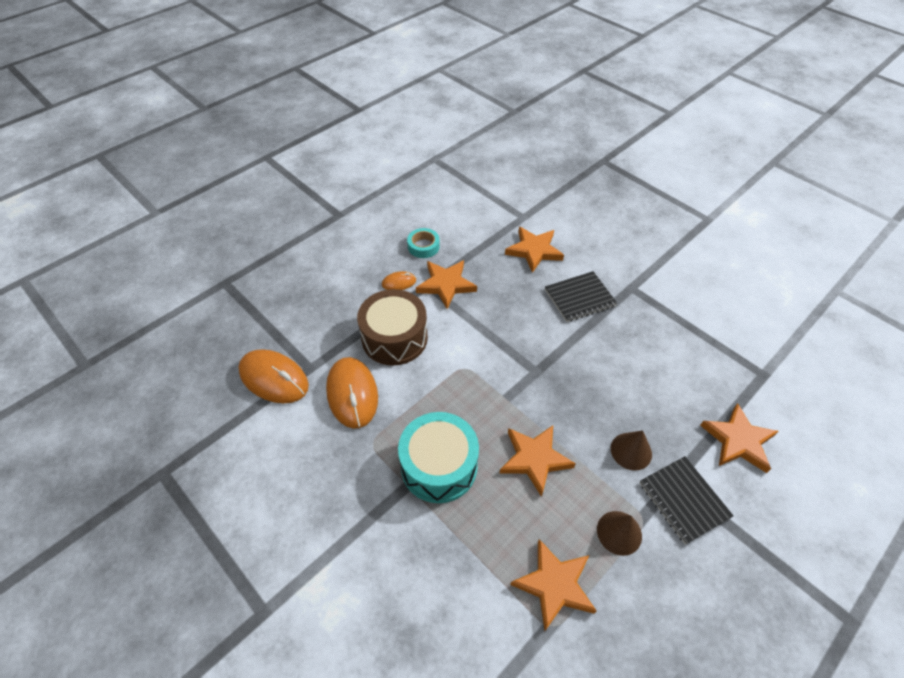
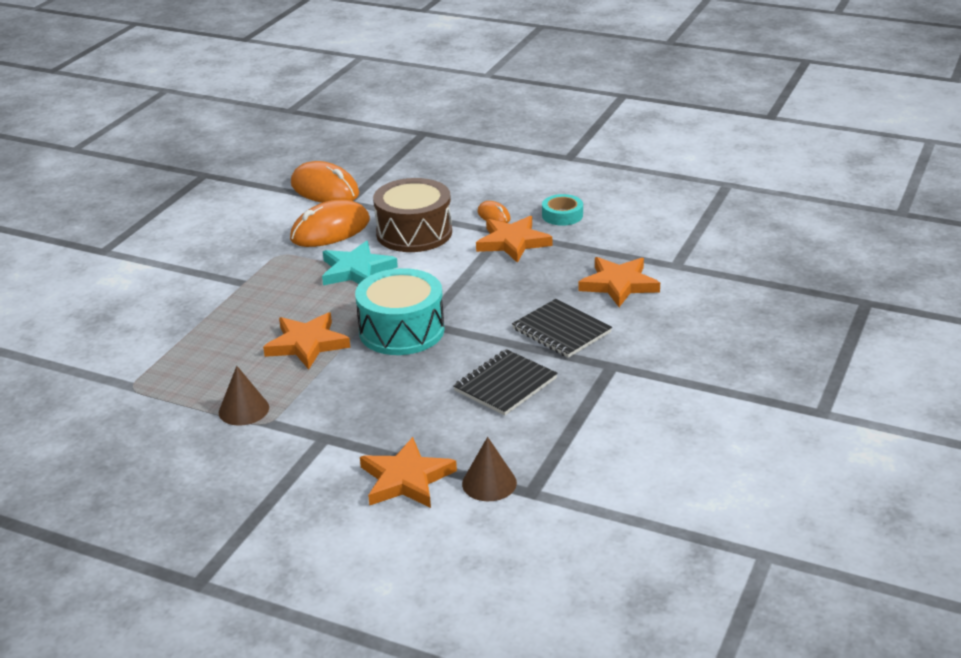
camera: 70 degrees right, 20 degrees down
(274, 378) = (325, 189): orange mouse -> orange mouse turned 60 degrees counterclockwise
(433, 393) = (356, 270): none -> turquoise star
(439, 466) = (272, 293): turquoise drum -> turquoise drum (401, 330)
(554, 585) = (173, 381): orange star -> none
(631, 451) = (349, 402): brown cone -> brown cone (489, 483)
(683, 500) = (301, 447): black notebook -> black notebook (505, 384)

